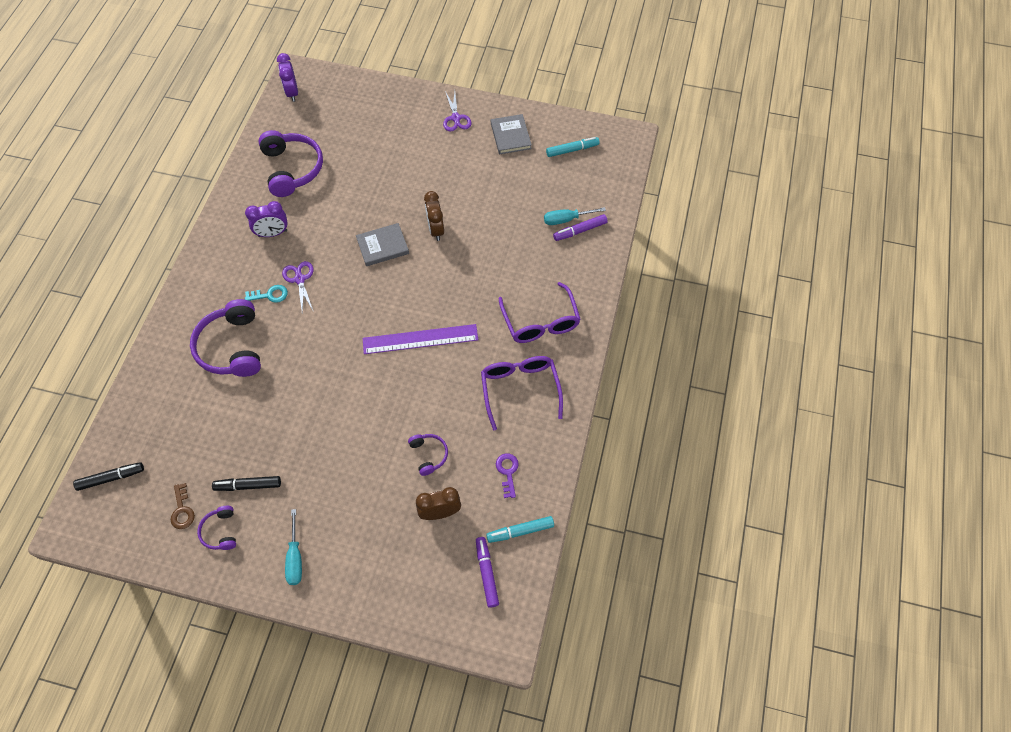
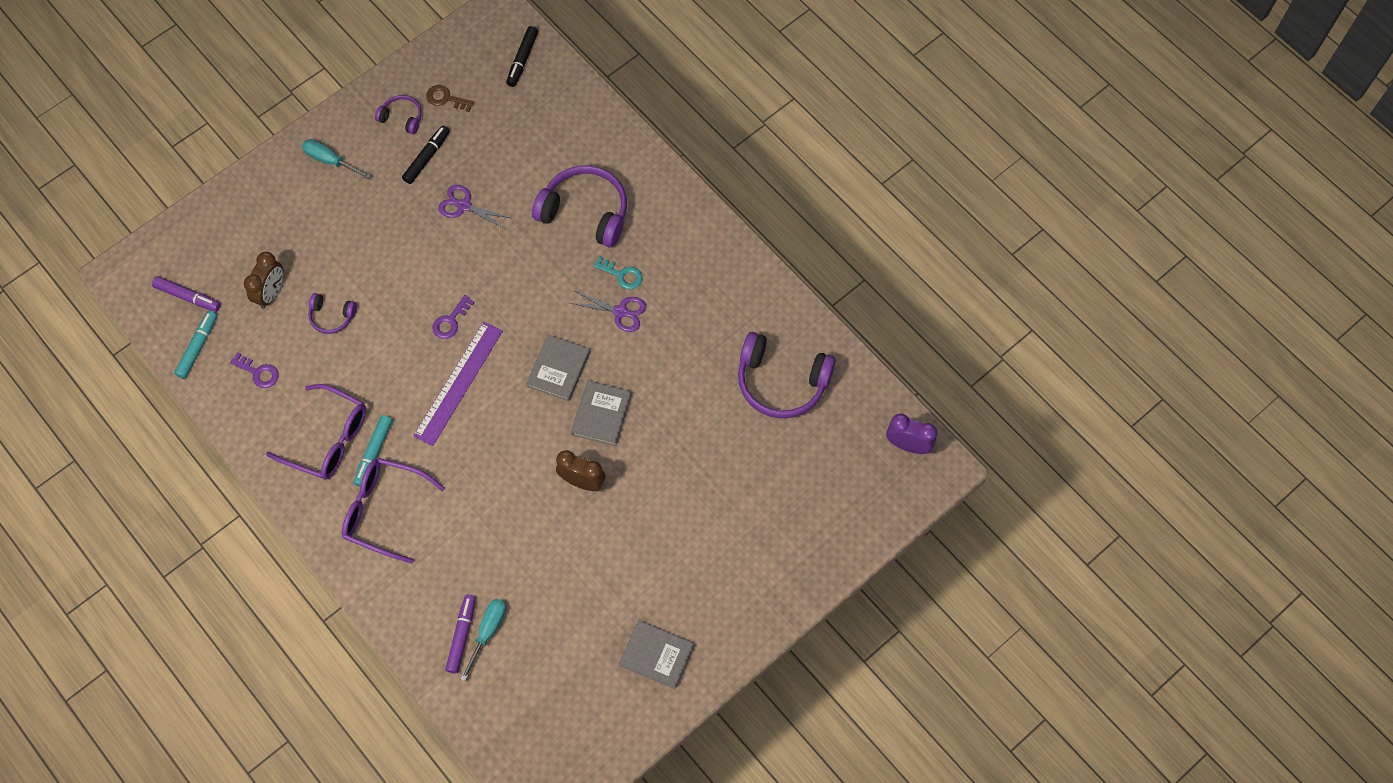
camera: 125 degrees right, 5 degrees up
(270, 295) = (622, 275): turquoise key -> turquoise key turned 90 degrees counterclockwise
(272, 233) = (701, 316): purple clock -> none
(368, 288) = (558, 369): none -> grey book
(377, 375) = (451, 321): none -> purple key
(456, 118) = (732, 609): purple scissors -> purple scissors (464, 206)
(572, 150) = (581, 714): turquoise marker -> turquoise marker (374, 453)

